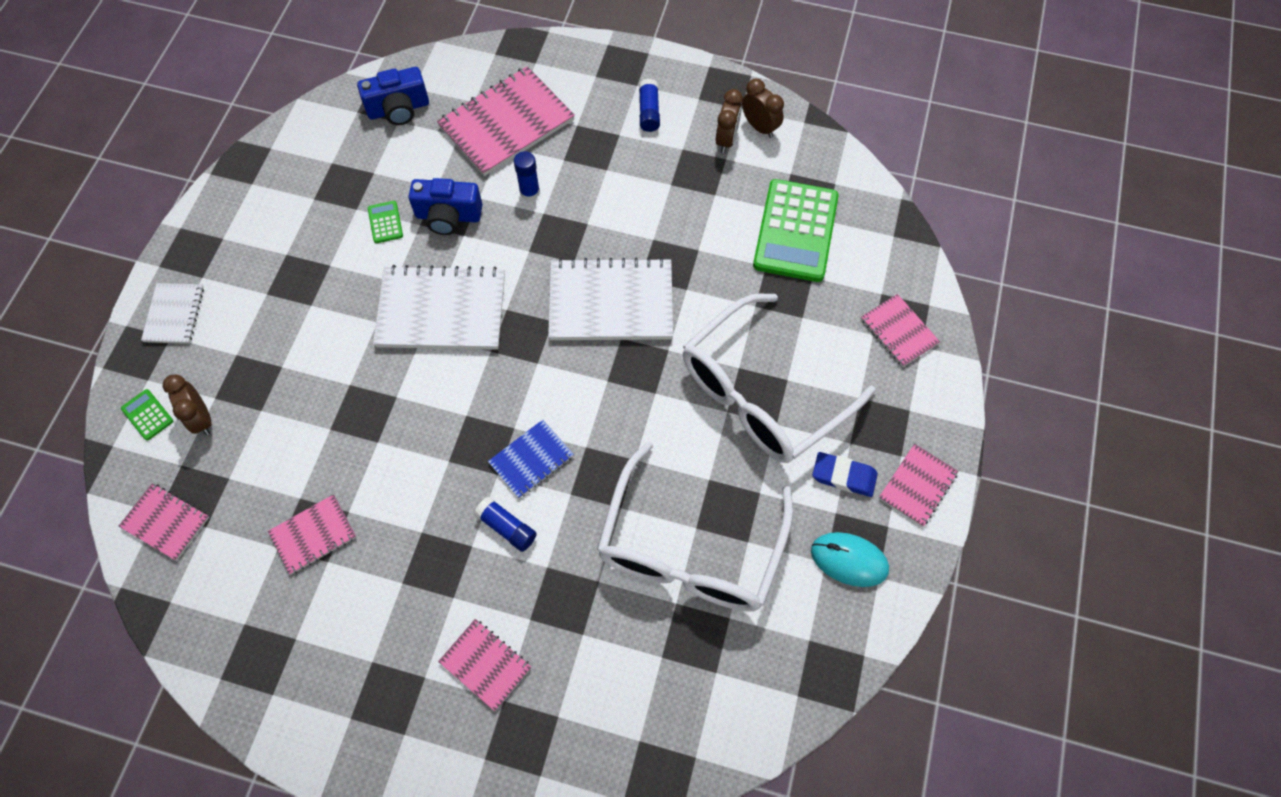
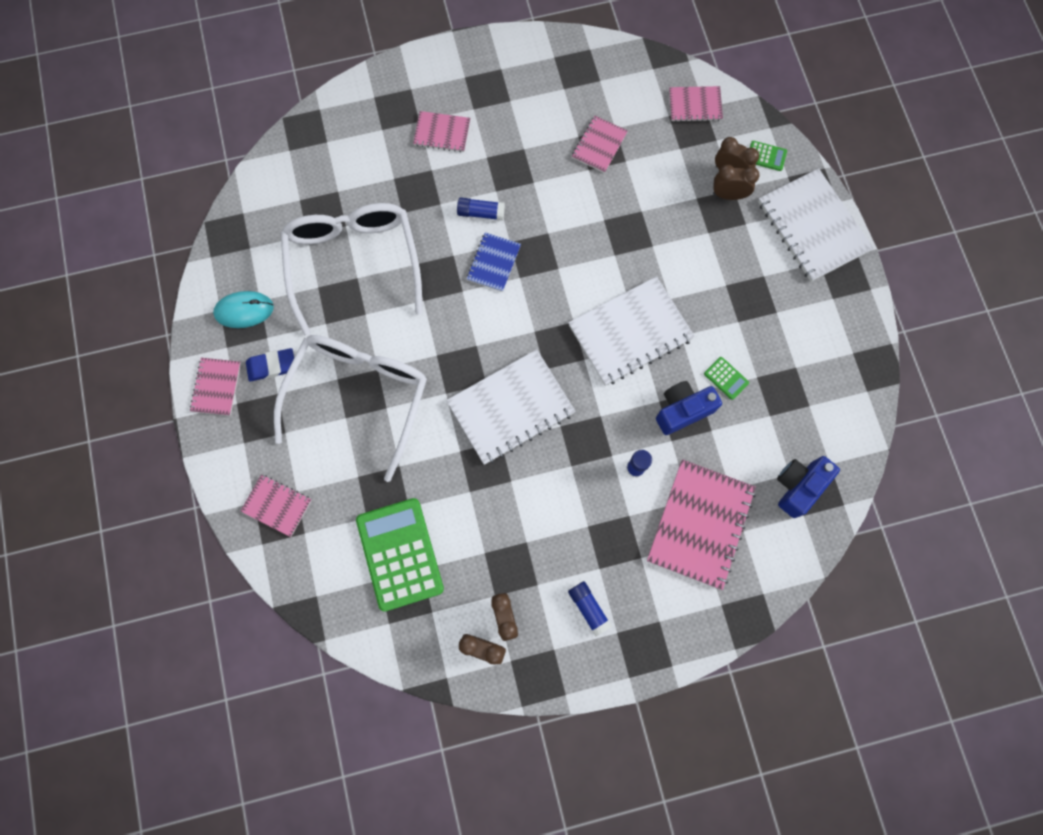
camera: 150 degrees right, 10 degrees up
(174, 314) = (812, 226): white notebook -> white notebook, size x1.87
(225, 394) = (728, 195): none -> brown clock

